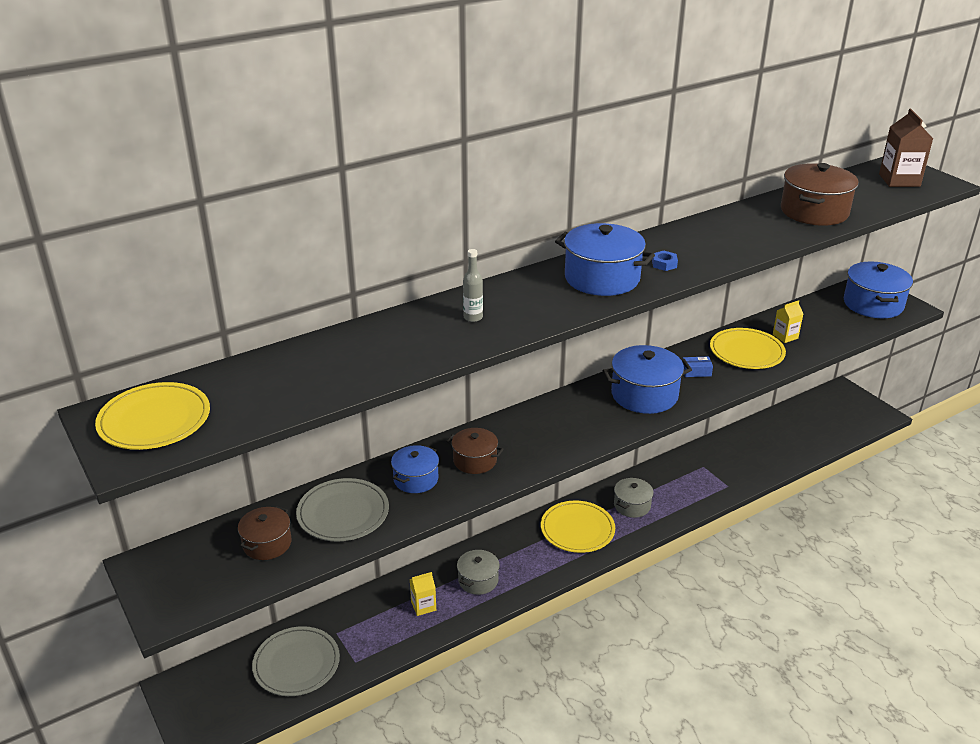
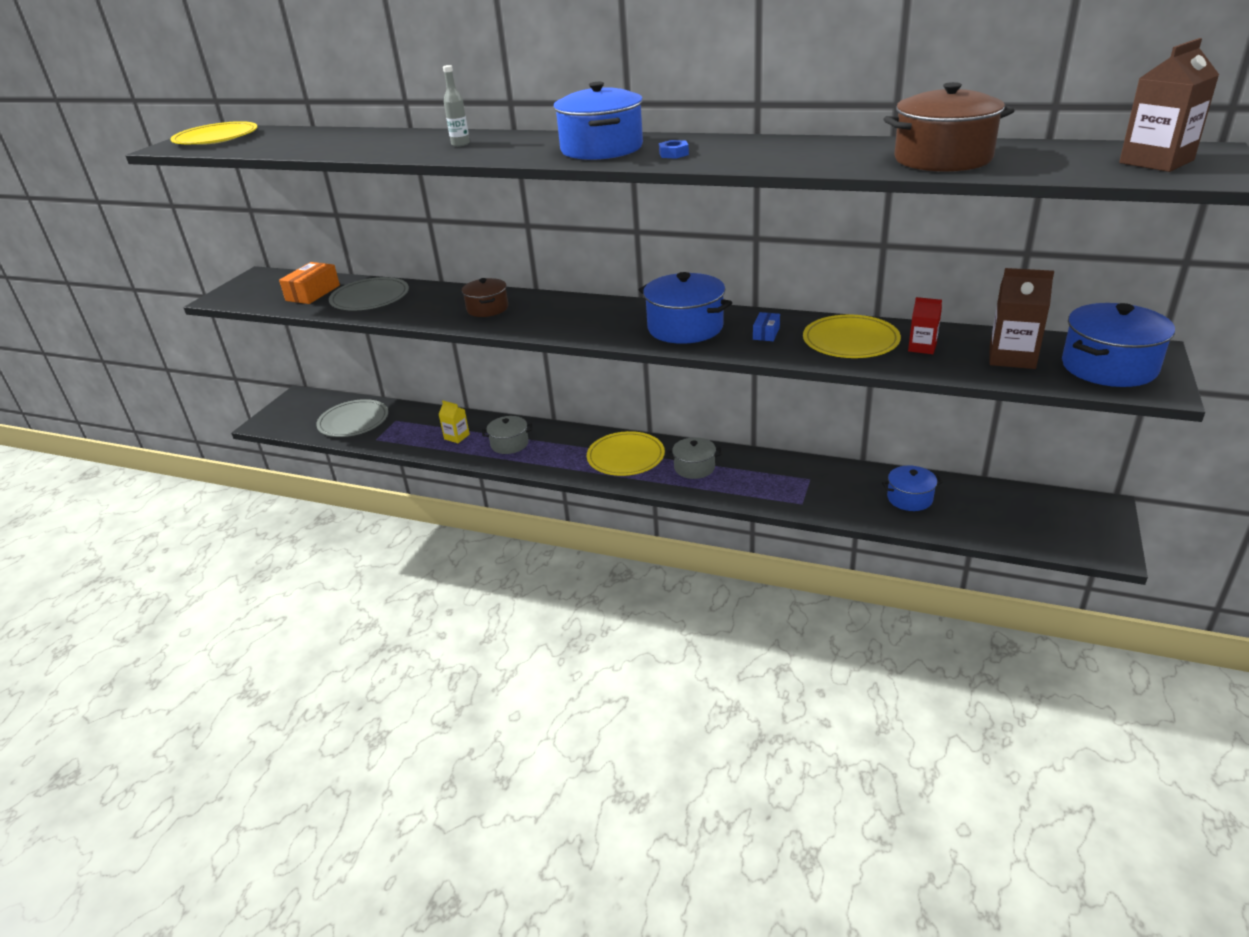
camera: 55 degrees right, 0 degrees up
(267, 543) = (313, 293): brown pot -> orange box
(416, 479) = (437, 301): blue pot -> blue pot (909, 498)
(696, 372) = (766, 333): blue box -> blue box turned 60 degrees clockwise
(785, 336) = (922, 347): yellow carton -> red carton
(830, 320) = (1012, 357): none -> brown carton

